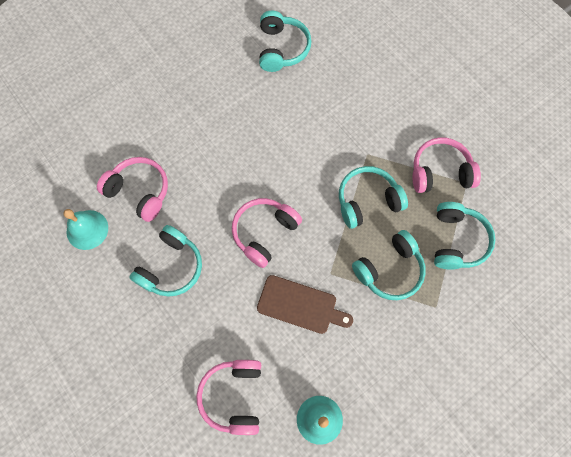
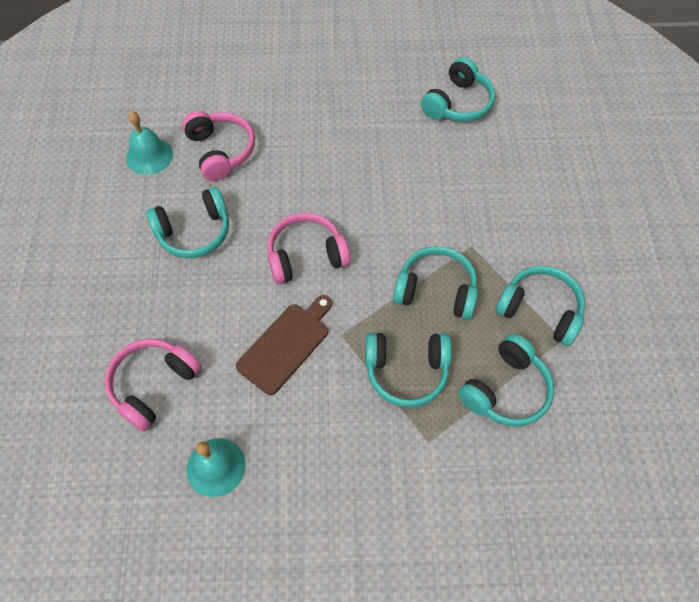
camera: 35 degrees right, 10 degrees down
(300, 305) = (286, 345): brown cutting board -> brown cutting board turned 105 degrees counterclockwise
(440, 172) = (540, 310): pink headphones -> turquoise headphones

